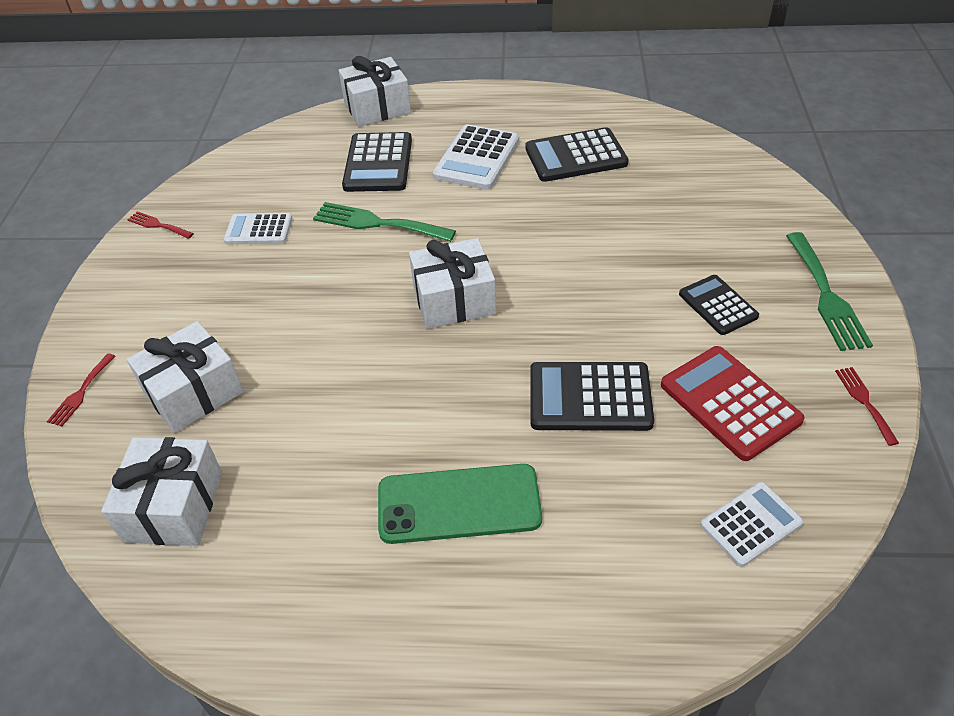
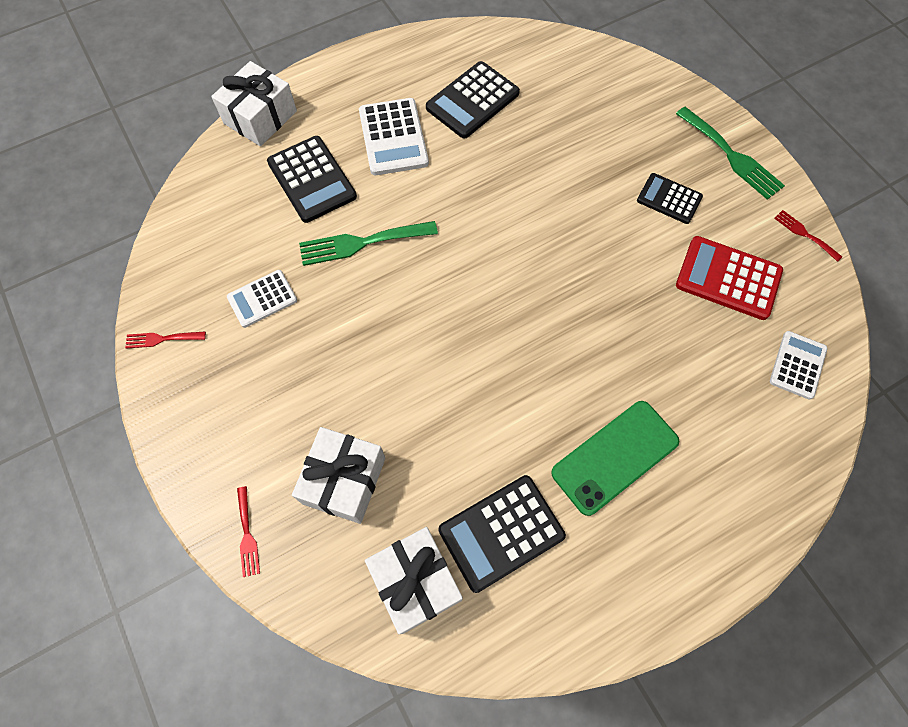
camera: 35 degrees left, 20 degrees up
(454, 300) = (481, 287): white gift -> none
(590, 397) = (638, 322): black calculator -> black calculator (501, 533)

